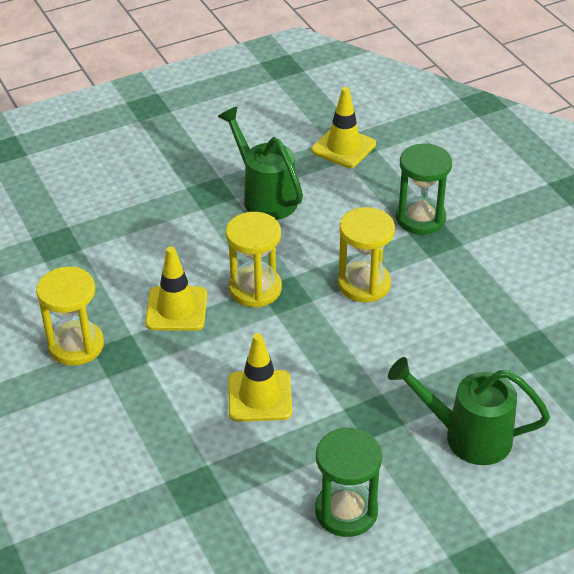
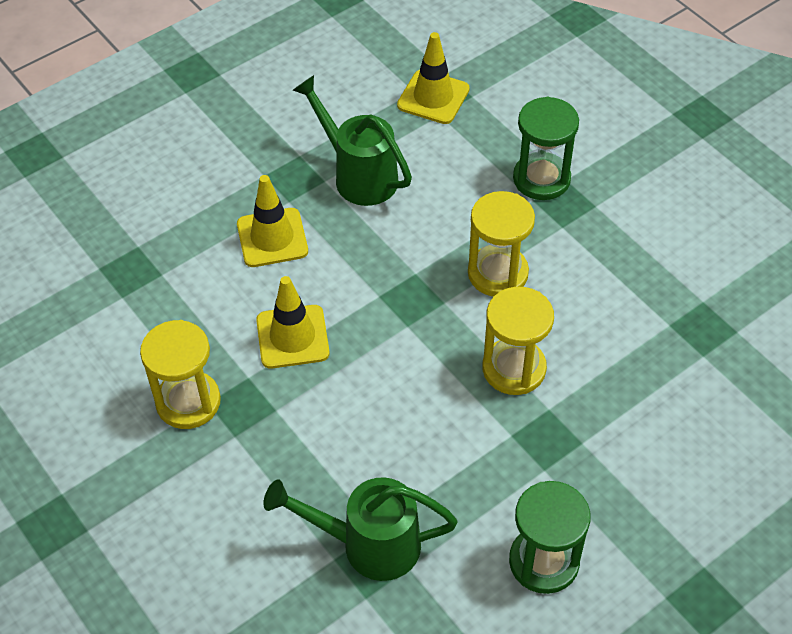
camera: 10 degrees left, 10 degrees up
(255, 289) = (376, 297): yellow hourglass -> yellow hourglass (514, 369)
(260, 396) = (414, 434): yellow traffic cone -> yellow traffic cone (272, 238)
(467, 436) = (654, 448): green watering can -> green watering can (369, 544)

